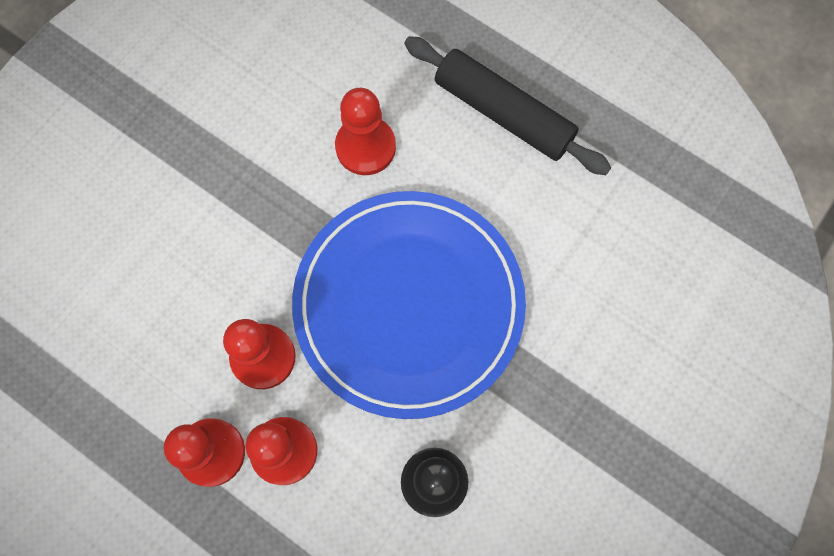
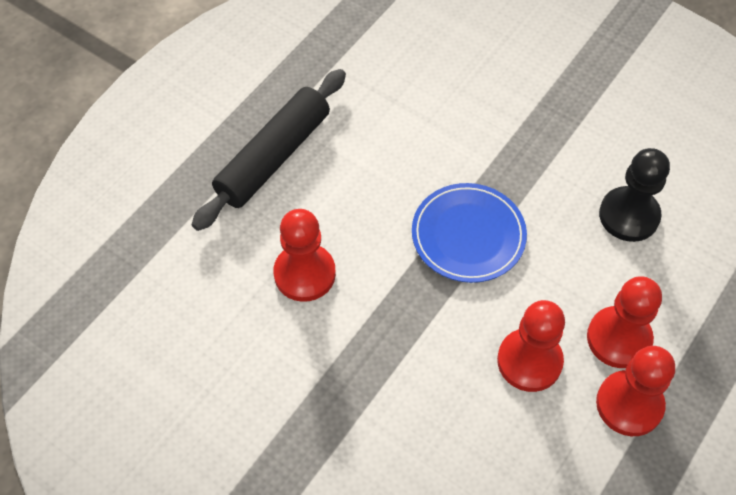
camera: 90 degrees left, 15 degrees down
(409, 305) = (468, 235): blue plate -> blue plate, size x0.52

